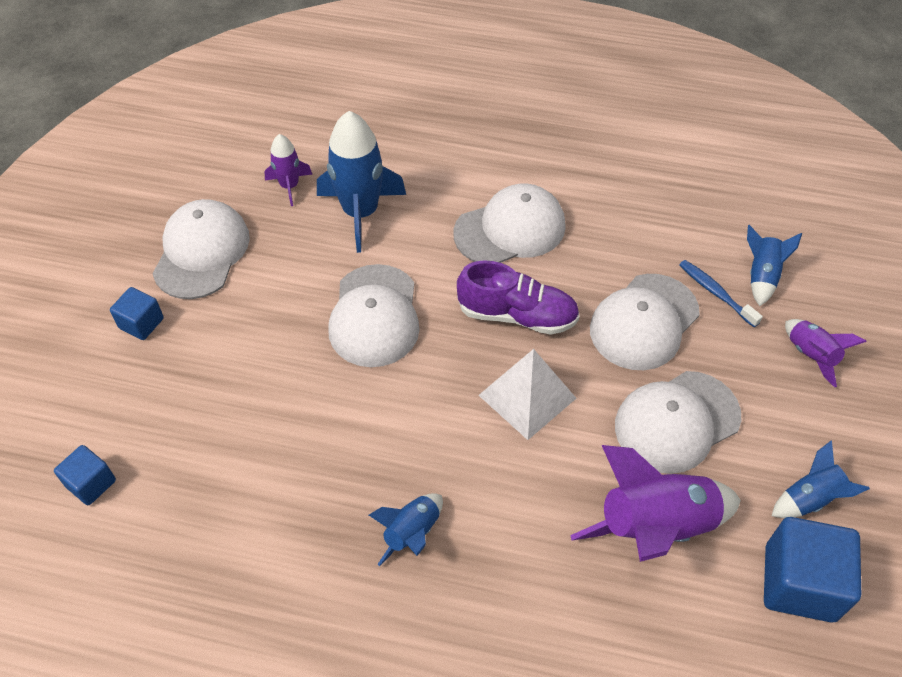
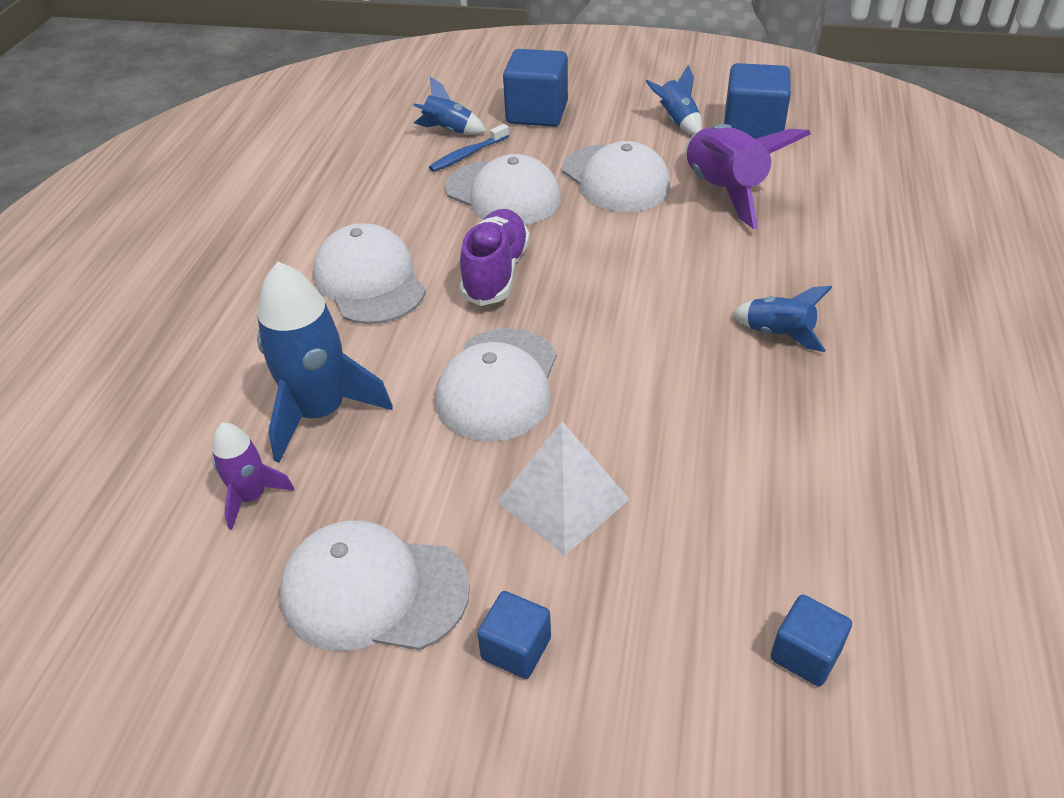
camera: 90 degrees left, 10 degrees down
(374, 316) = (498, 384): white cap -> white cap turned 105 degrees clockwise
(527, 396) = (600, 264): white pyramid -> white pyramid (563, 500)
(811, 355) = (537, 113): purple rocket -> blue cube

